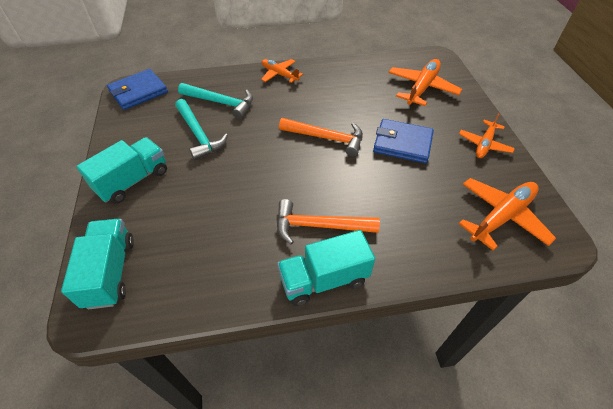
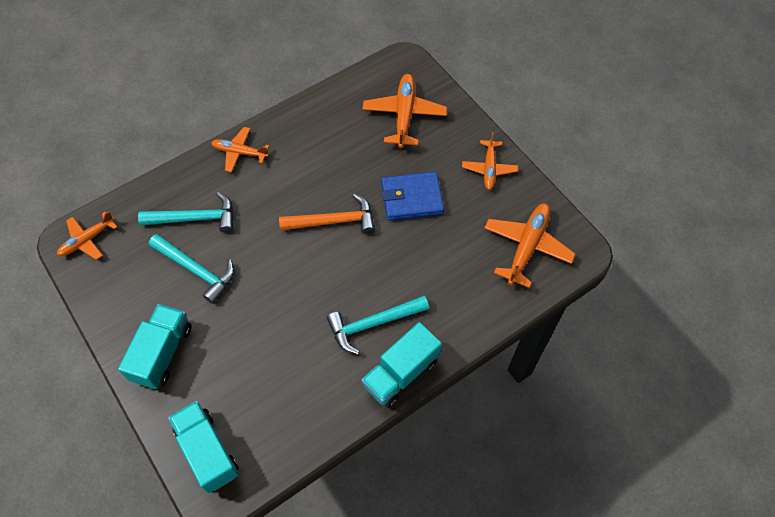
camera: 25 degrees left, 10 degrees up
(138, 92) = (87, 240): blue wallet -> orange plane
(319, 226) = (373, 324): orange hammer -> turquoise hammer

